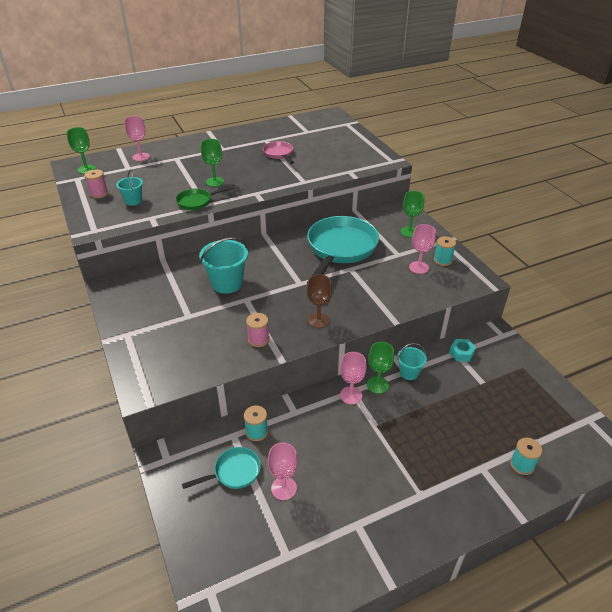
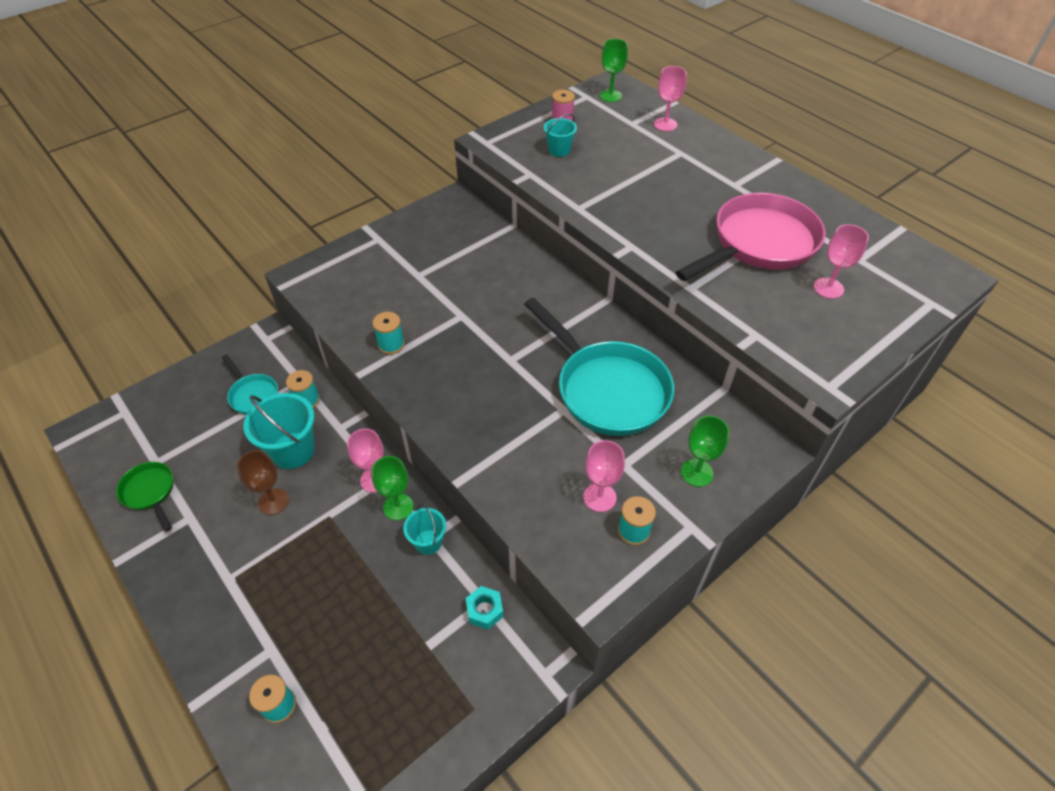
camera: 75 degrees right, 10 degrees up
(197, 202) = (582, 199): green pan -> green pan (150, 492)
(215, 182) = (639, 201): green goblet -> none
(227, 283) = (487, 291): turquoise bucket -> turquoise bucket (292, 450)
(258, 339) = (391, 344): pink spool -> turquoise spool
(279, 154) = (759, 244): pink pan -> pink pan, size x2.08
(284, 488) = (234, 441): pink goblet -> pink goblet (828, 288)
(318, 320) = (439, 394): brown goblet -> brown goblet (273, 501)
(340, 249) = (607, 389): turquoise pan -> turquoise pan turned 45 degrees clockwise

